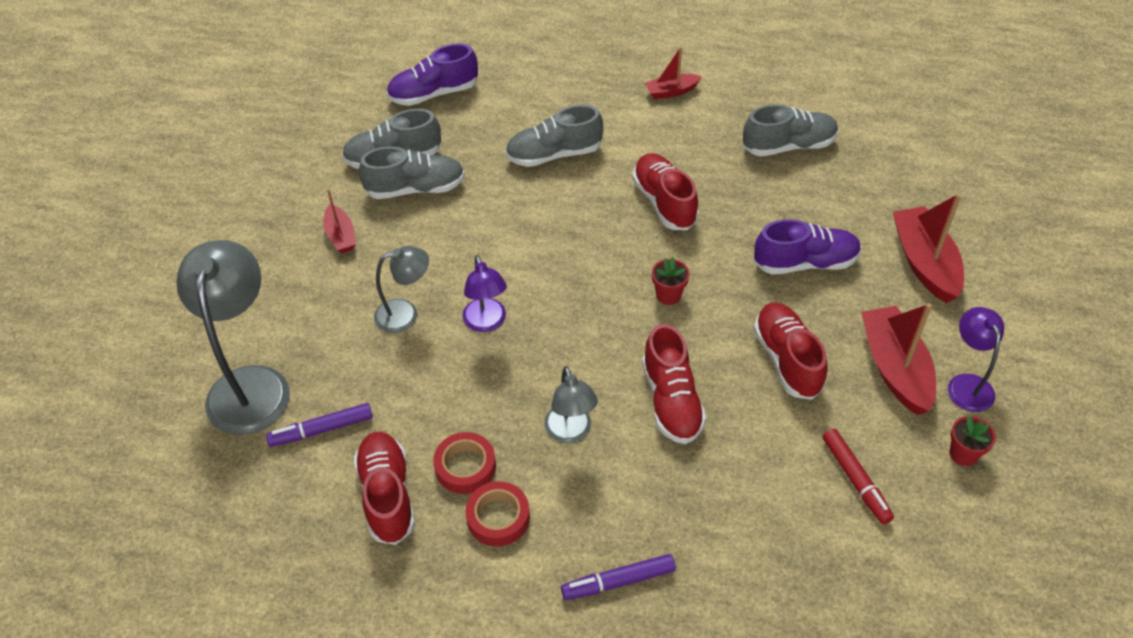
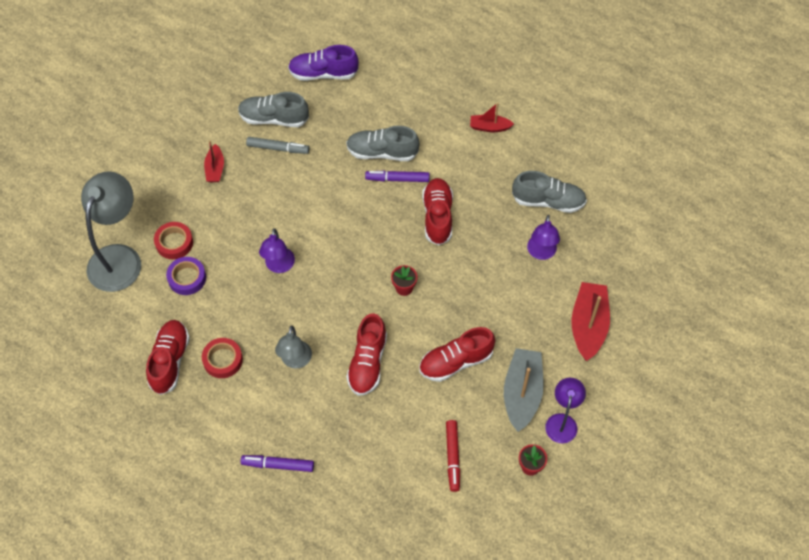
camera: 20 degrees right, 10 degrees up
(322, 430) = (149, 304): purple marker -> purple marker (397, 179)
(362, 378) = (187, 278): none -> purple tape
(405, 314) = (231, 242): grey lamp -> none
(415, 188) = (278, 148): grey shoe -> grey marker
(498, 517) = (227, 399): red tape -> red tape (174, 243)
(787, 360) = (456, 362): red shoe -> red shoe turned 120 degrees counterclockwise
(805, 263) = (507, 296): purple shoe -> none
(815, 202) = (541, 253): none -> purple lamp
(895, 368) = (522, 393): red boat -> grey boat

